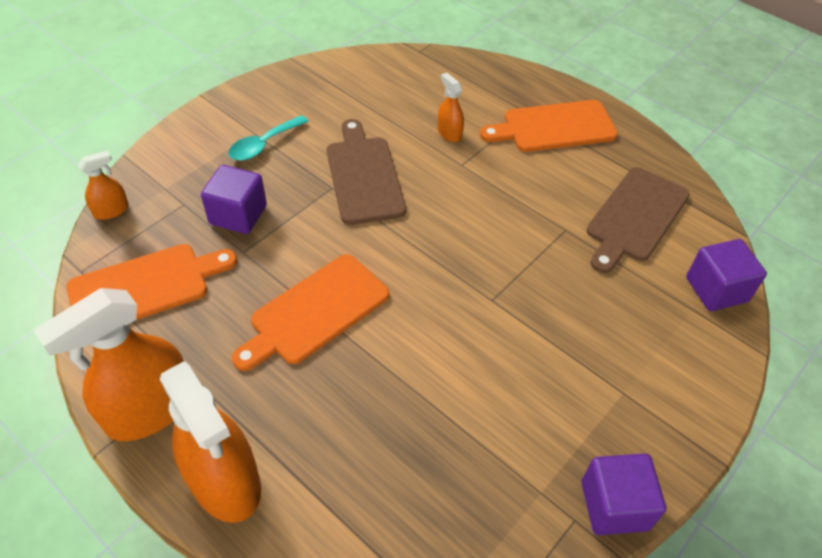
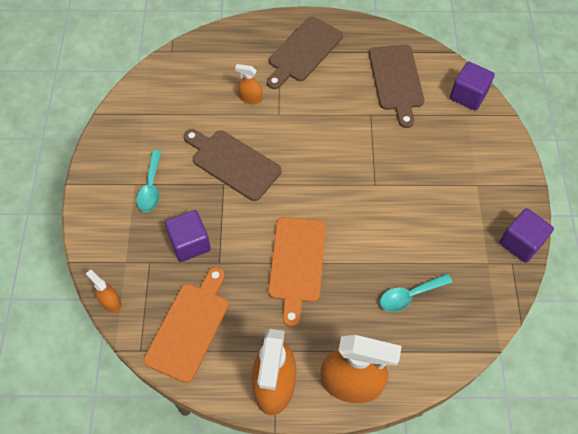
camera: 40 degrees left, 10 degrees up
(111, 210) = (110, 301): orange spray bottle -> orange spray bottle turned 60 degrees counterclockwise
(399, 446) = (409, 296): none -> turquoise spoon
(554, 127) = (303, 52): orange cutting board -> brown cutting board

